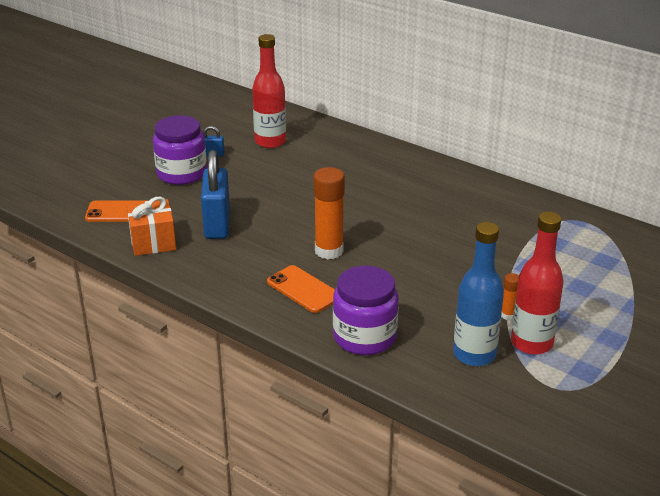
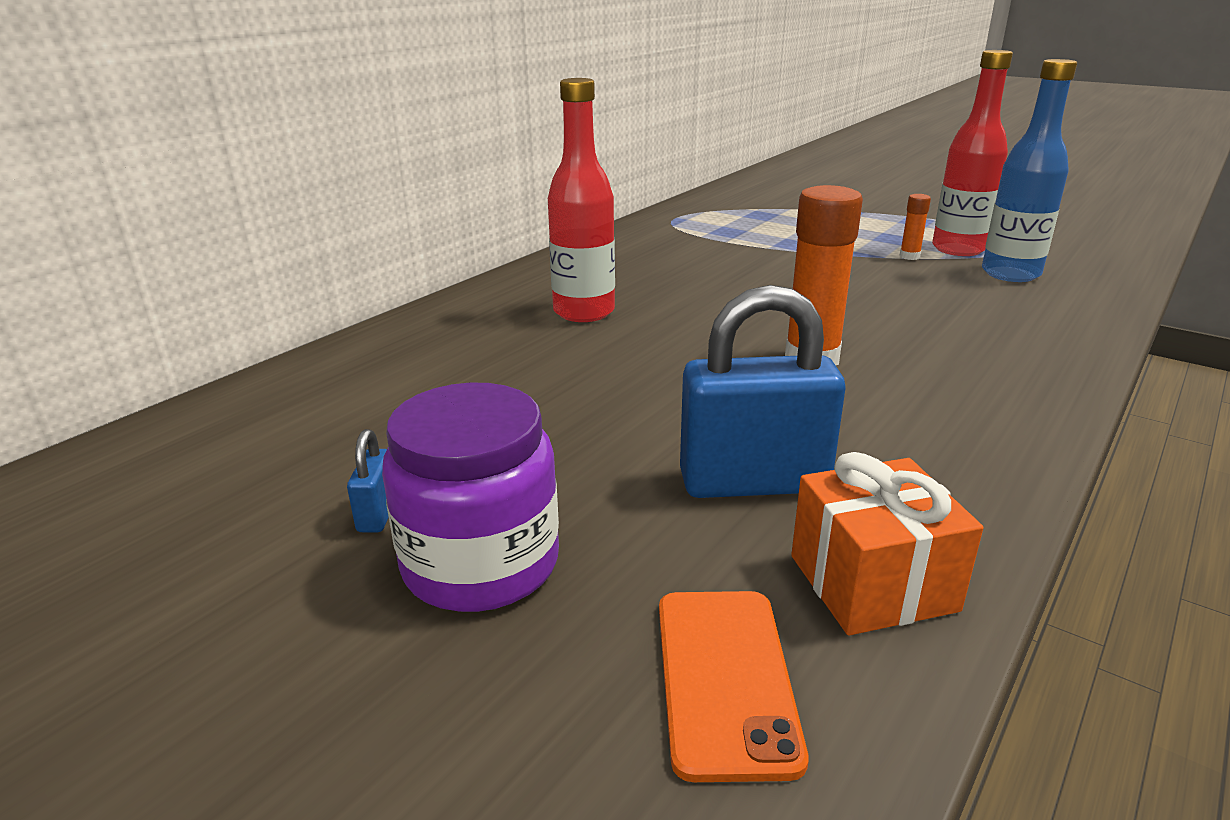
camera: 90 degrees left, 5 degrees down
(270, 142) = (345, 430): red bottle -> red bottle (584, 312)
(303, 289) = (948, 378): orange phone -> none
(364, 337) = (1038, 332): purple jar -> none

